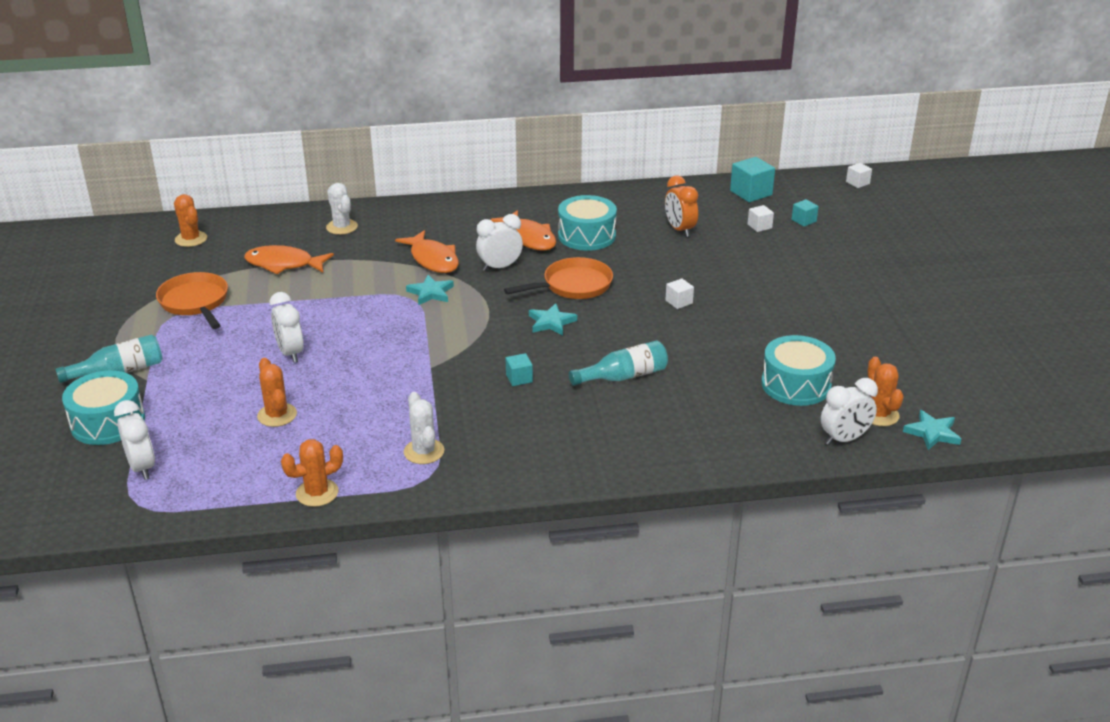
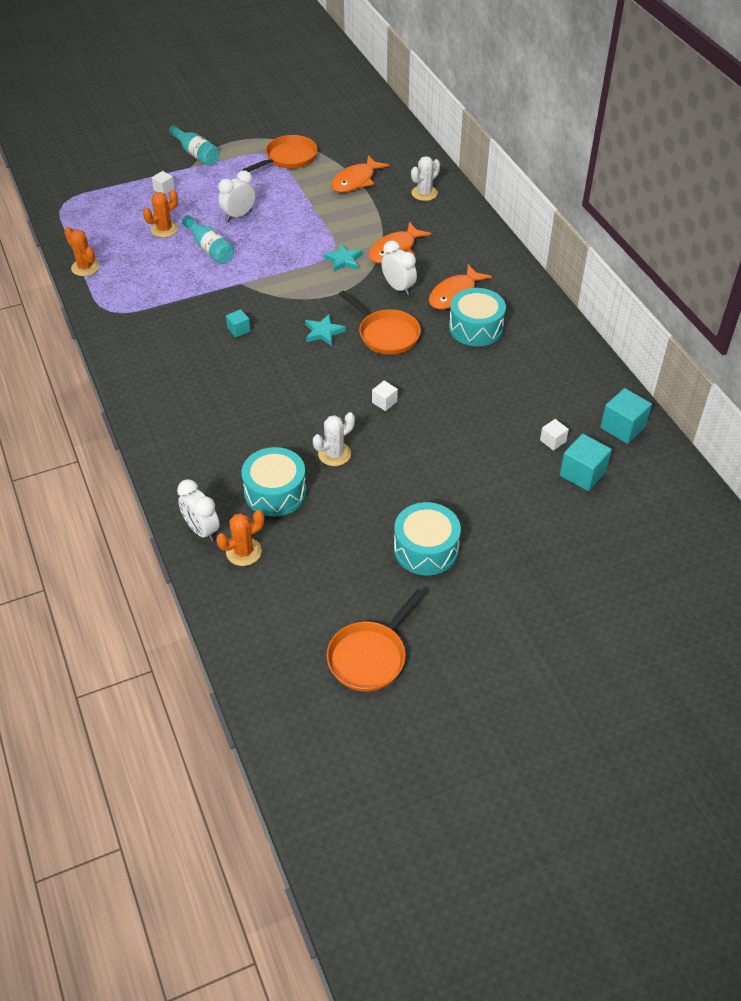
camera: 75 degrees right, 15 degrees up
(108, 422) = (141, 167): turquoise drum -> turquoise drum (426, 549)
(142, 467) = (99, 193): white clock -> none
(191, 239) = (373, 131): orange cactus -> none
(283, 264) = (355, 181): orange fish -> orange fish turned 135 degrees counterclockwise
(424, 451) = (137, 302): white cactus -> white cactus (334, 454)
(623, 376) = (257, 385): turquoise bottle -> turquoise bottle (209, 248)
(680, 230) = (517, 385): orange clock -> none
(803, 220) = (582, 473): turquoise cube -> turquoise cube, size x1.76
(857, 183) = (698, 512): white cube -> white cube (164, 189)
(932, 433) = (224, 591): turquoise star -> none
(1014, 358) = (370, 656): none -> orange pan

